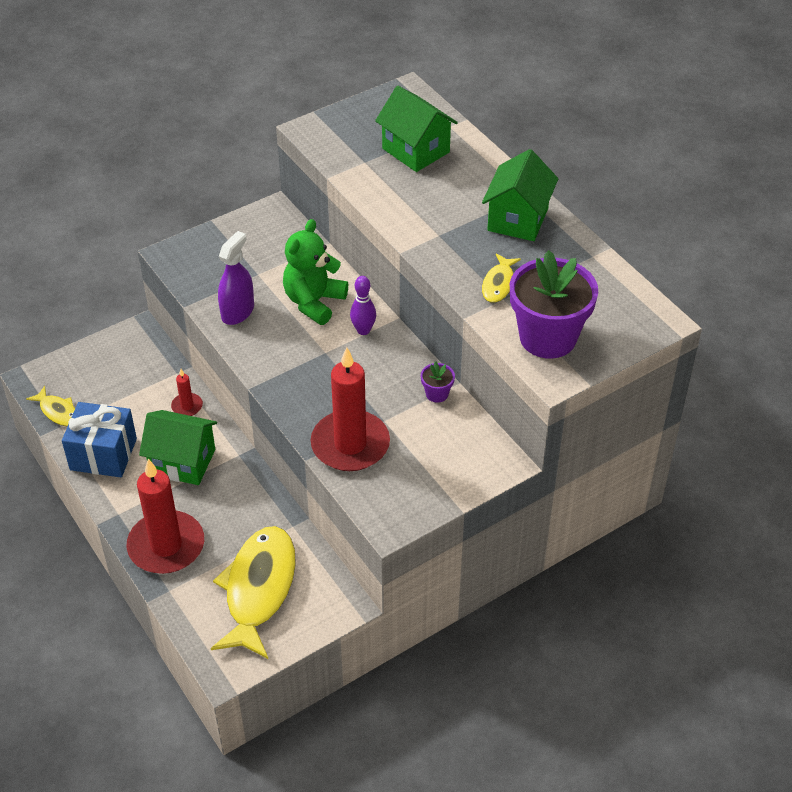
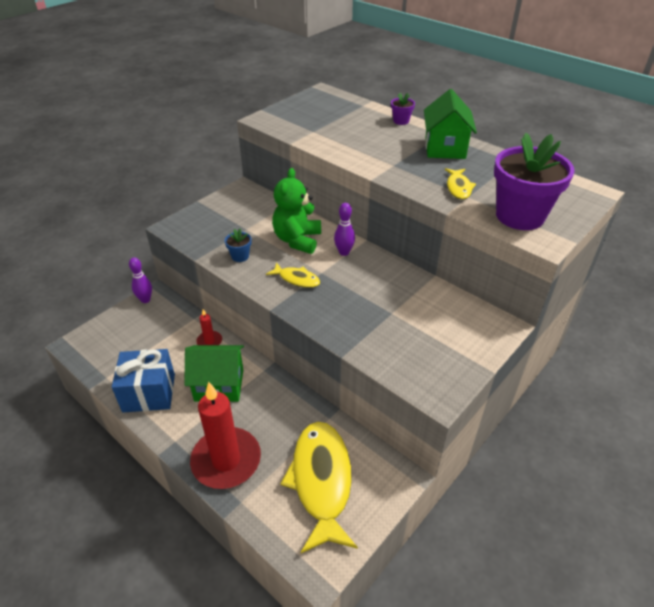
camera: 15 degrees left, 5 degrees down
(58, 412) = (101, 366): yellow fish -> yellow fish (297, 279)
(126, 336) = (145, 300): none -> purple bowling pin
(237, 312) = (240, 256): purple spray bottle -> blue flower pot
(350, 444) = (373, 337): red candle -> none
(416, 150) = (347, 120): green house -> none
(437, 394) = (422, 286): purple flower pot -> purple flower pot (401, 121)

